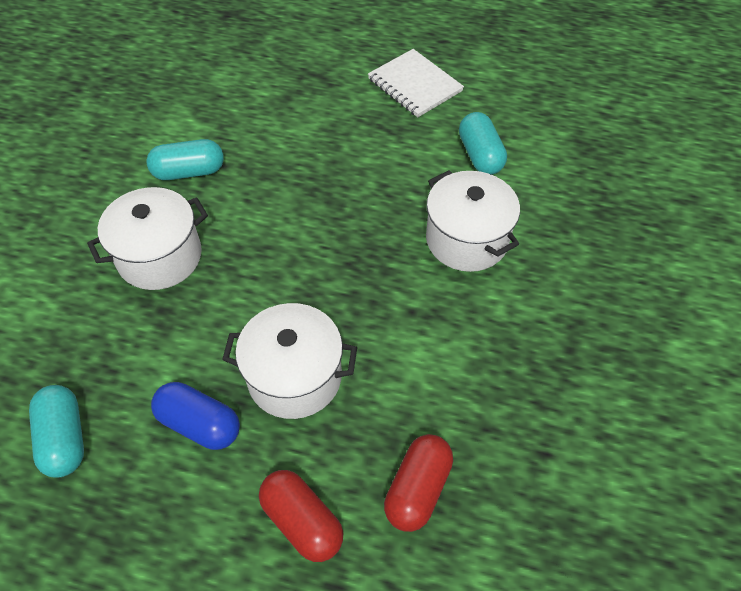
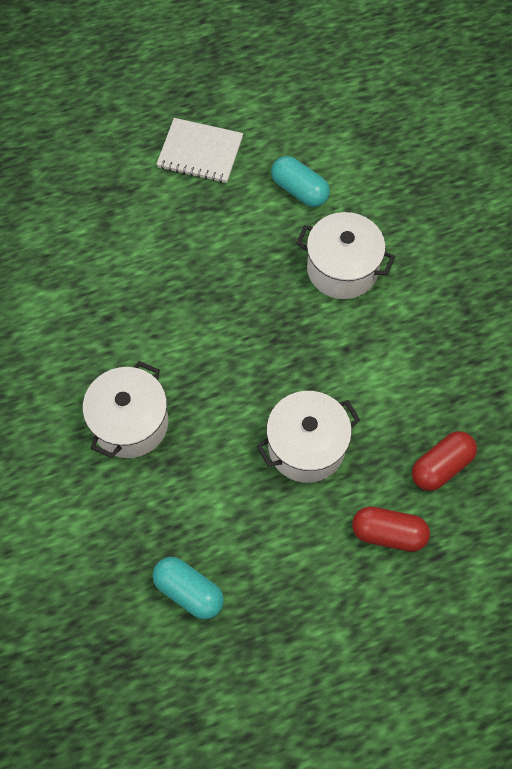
camera: 35 degrees left, 10 degrees up
(189, 172) = (86, 340): turquoise capsule -> none
(199, 424) = (271, 520): blue capsule -> none
(417, 489) = (441, 466): red capsule -> red capsule turned 60 degrees clockwise

